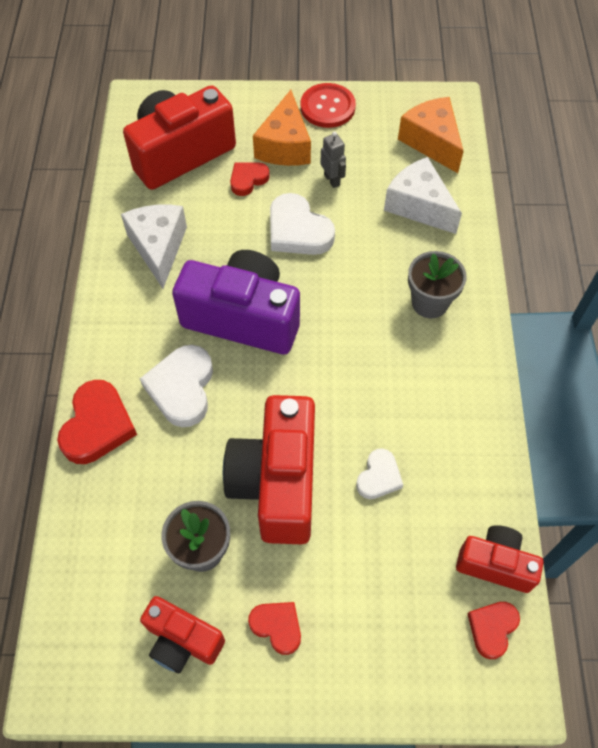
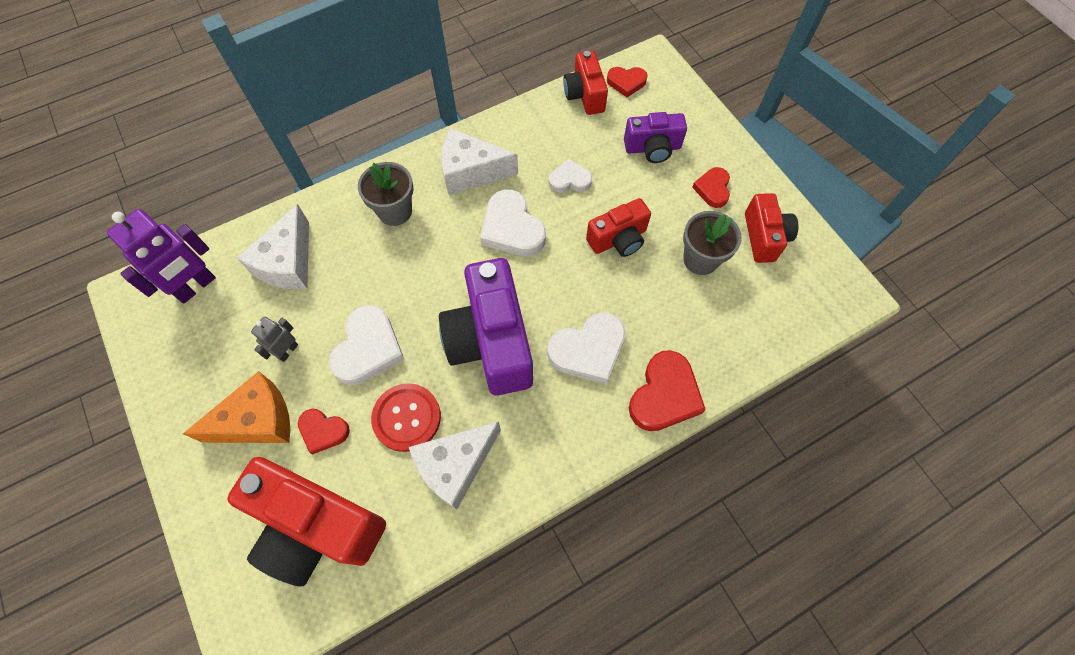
camera: 120 degrees left, 5 degrees up
(97, 426) = (664, 395): red heart -> red heart turned 135 degrees clockwise
(277, 482) = (618, 239): red camera -> red camera, size x0.56
(327, 107) = (179, 407): red button -> red button (407, 418)
(350, 391) = (512, 228): none -> white heart
(373, 594) = (652, 148): none -> purple camera
(432, 142) = (196, 287): orange cheese -> purple robot
(442, 387) = (471, 172): none -> white cheese

